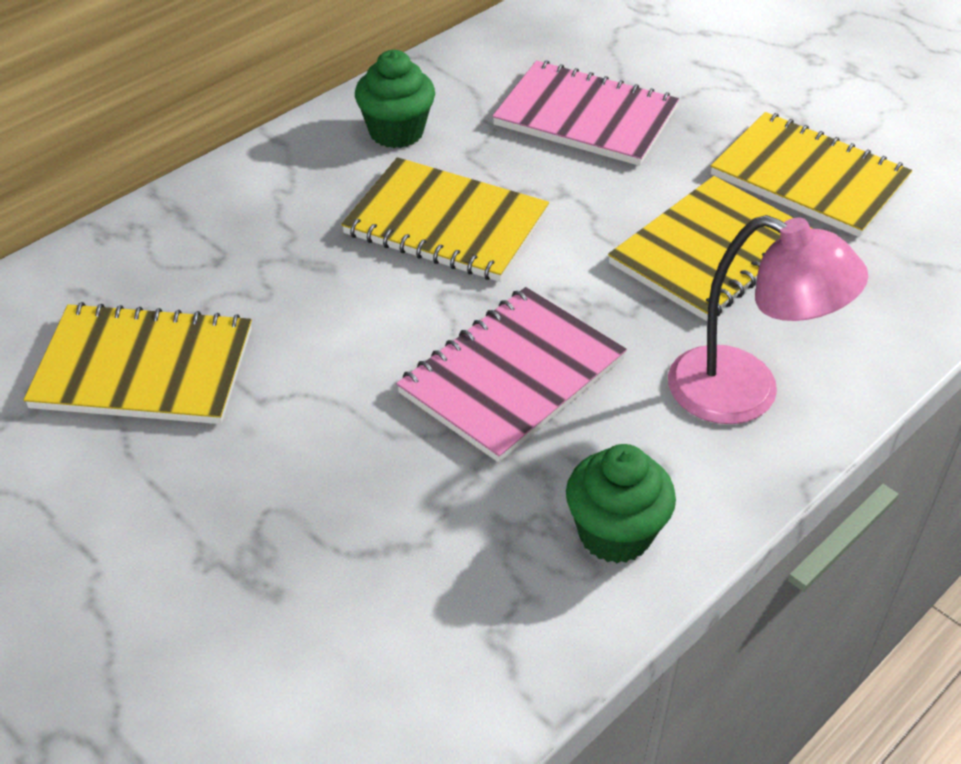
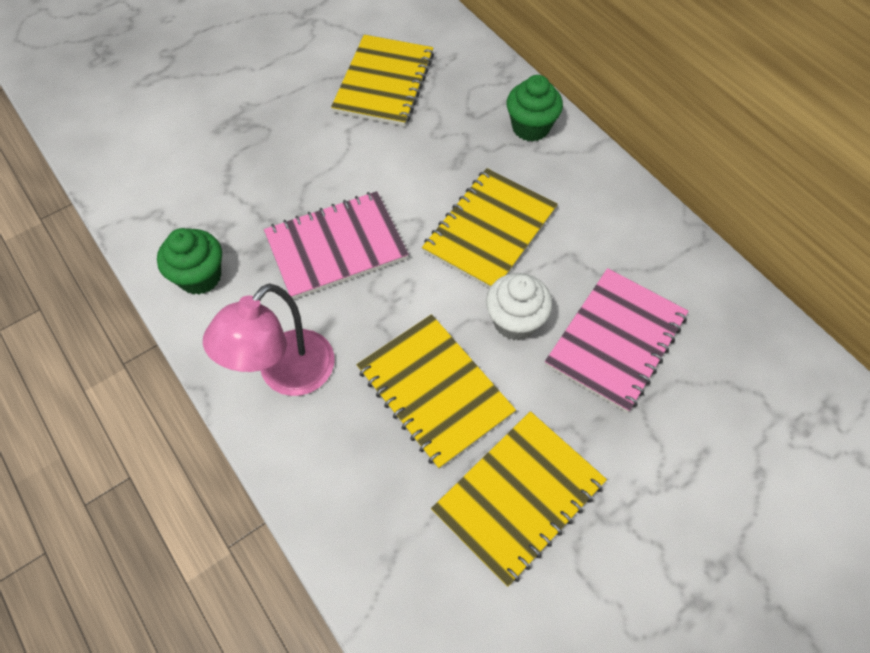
camera: 100 degrees right, 15 degrees up
(396, 132) = (599, 213): green cupcake -> green cupcake (530, 127)
(512, 376) = (336, 246): pink notebook -> pink notebook turned 75 degrees counterclockwise
(585, 193) = (515, 321): none -> white cupcake

